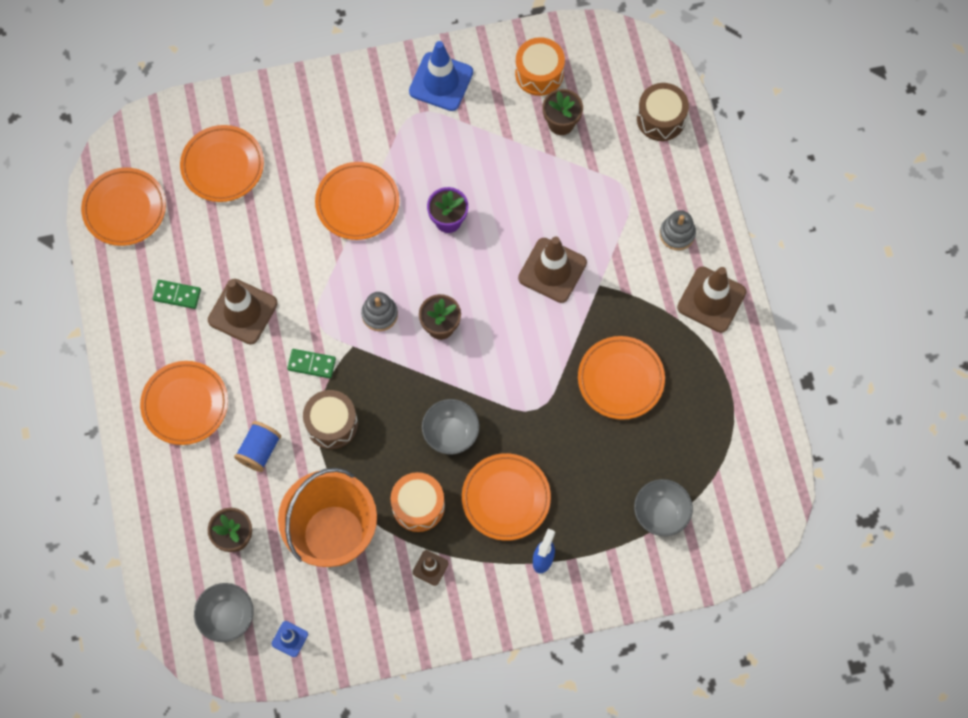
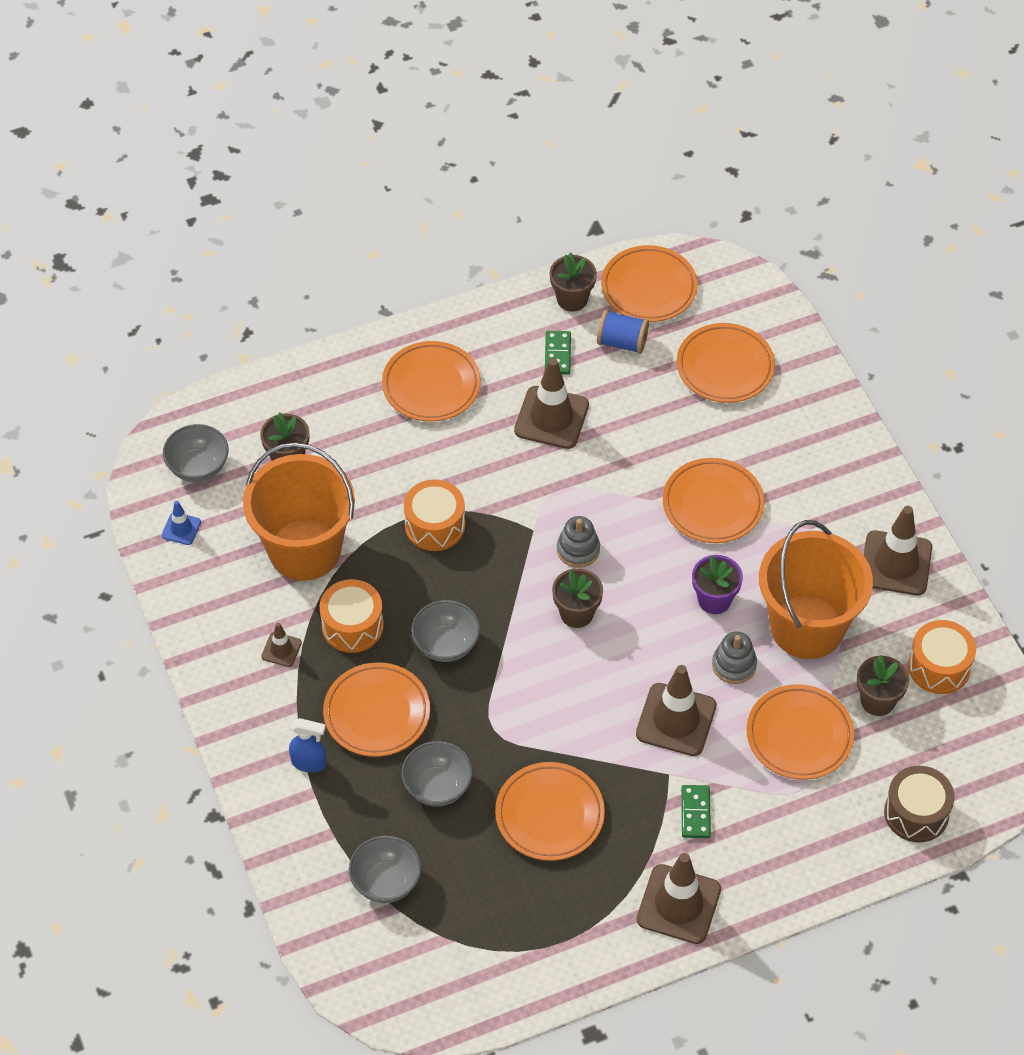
camera: 80 degrees right, 15 degrees down
(121, 273) = (572, 299): none -> brown flower pot
(259, 450) = (391, 463): blue spool -> blue spool (622, 342)
(311, 364) = (502, 494): green domino -> green domino (695, 813)
(331, 424) = (435, 525): brown drum -> orange drum
(441, 82) = (896, 563): blue traffic cone -> brown traffic cone
(486, 158) = (807, 627): none -> orange bucket
(581, 184) = (799, 735): none -> orange plate
(582, 460) = (437, 787): none -> grey bowl
(677, 234) = (759, 853): grey stacking toy -> grey stacking toy (734, 665)

